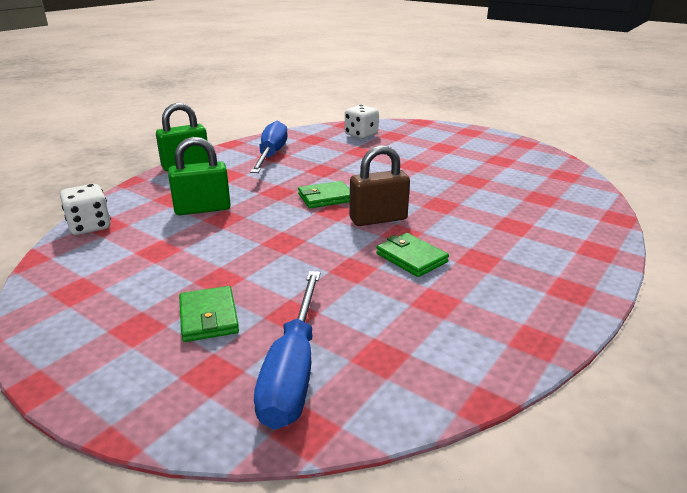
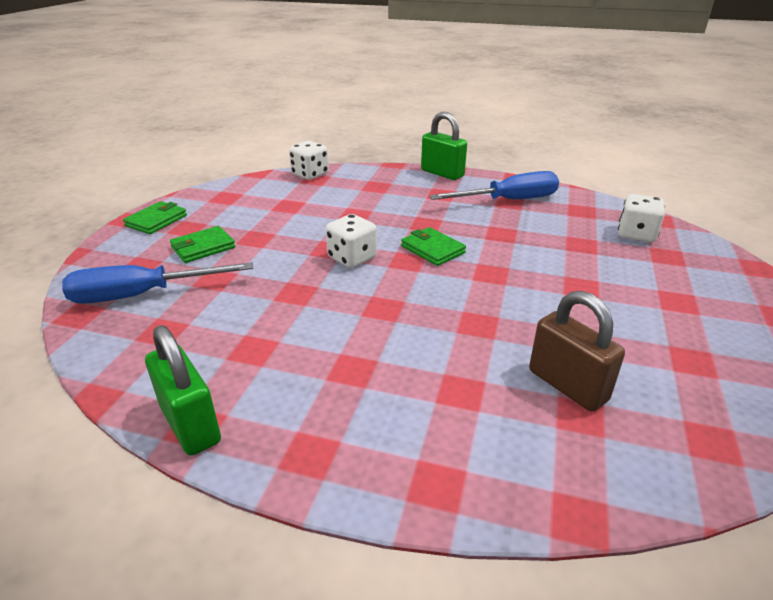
camera: 70 degrees right, 5 degrees up
(202, 209) = (364, 202): green padlock -> green padlock (190, 424)
(311, 233) = (352, 258): none -> white dice
(378, 219) = (405, 288): brown padlock -> brown padlock (567, 385)
(411, 258) = (331, 322): green wallet -> green wallet (156, 221)

